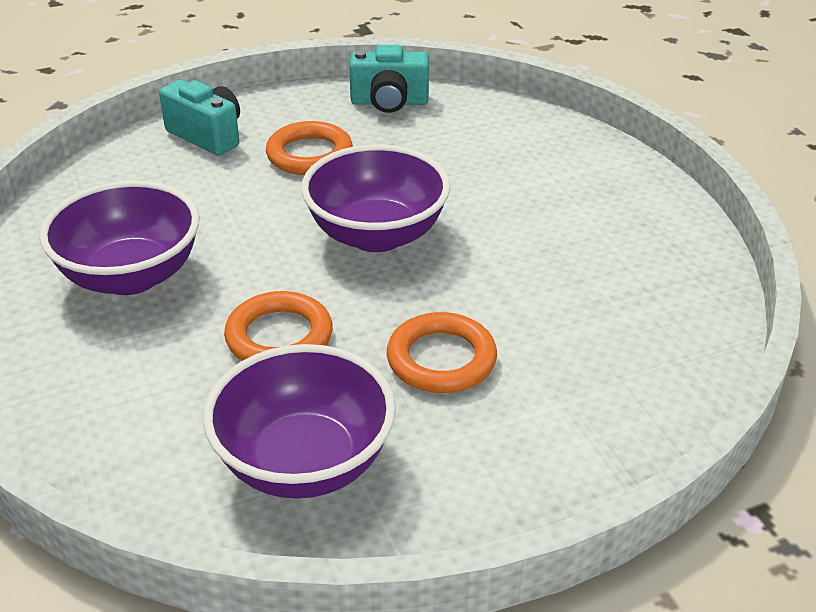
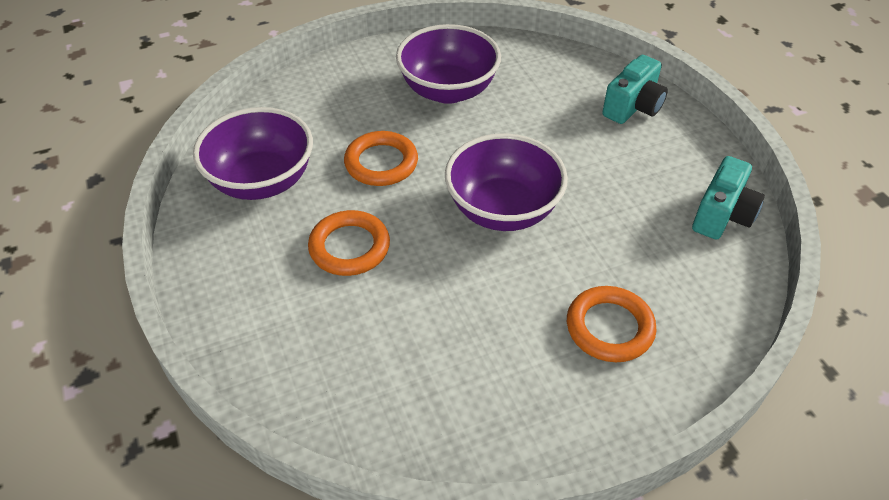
camera: 90 degrees right, 10 degrees up
(309, 154) = (616, 166): orange ring -> orange ring (609, 327)
(389, 102) = (722, 215): turquoise camera -> turquoise camera turned 150 degrees counterclockwise

